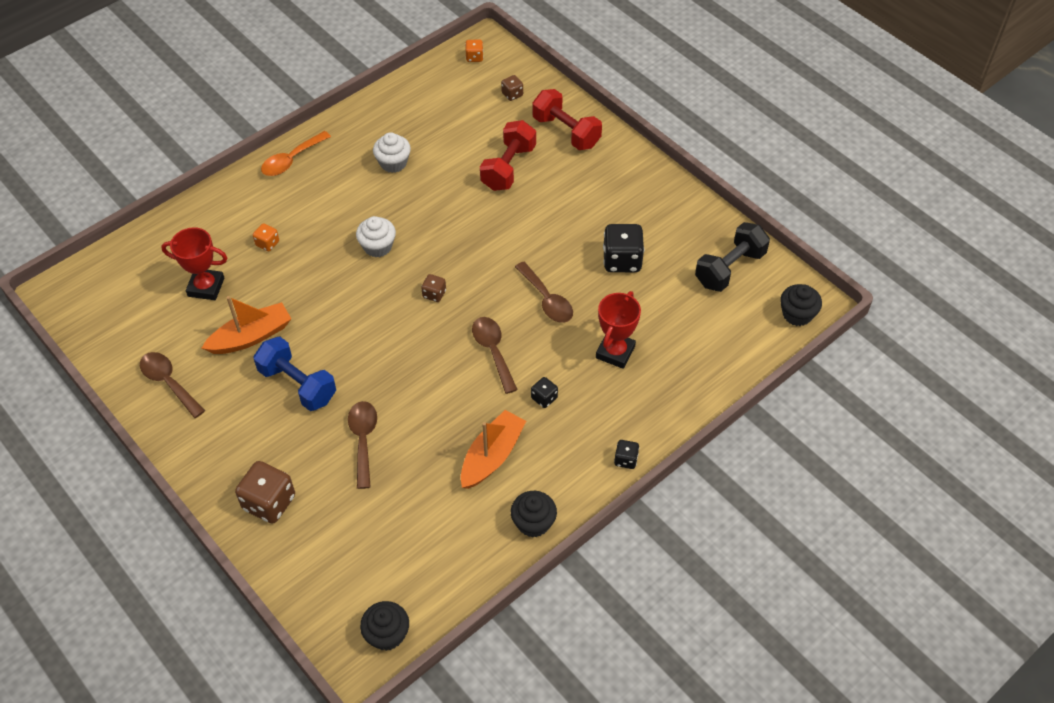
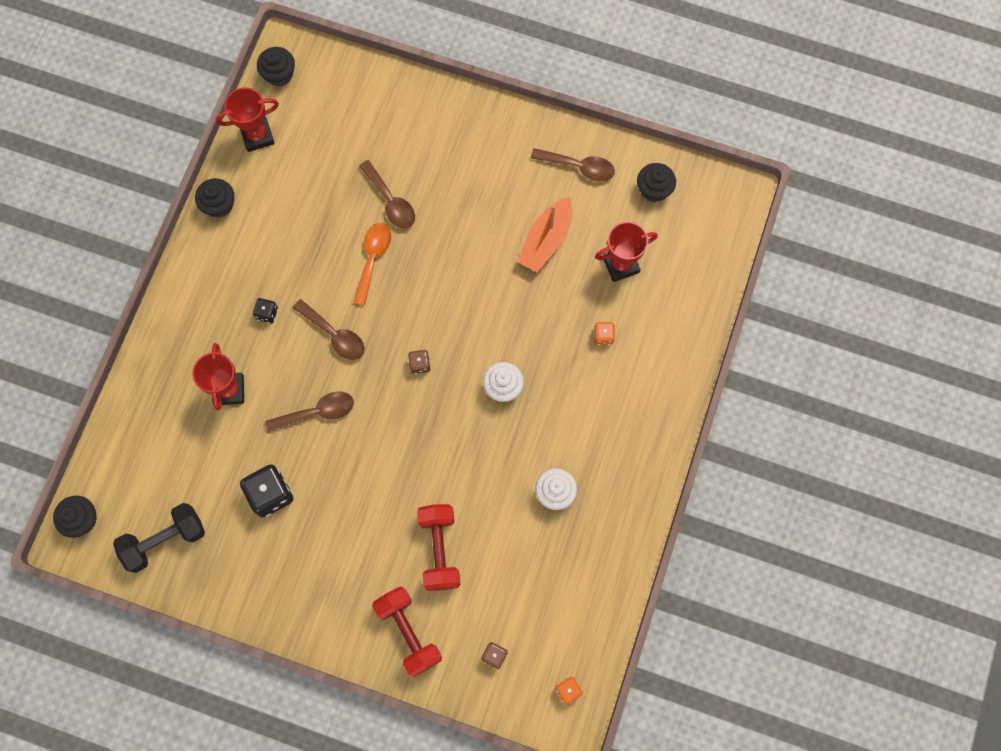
camera: 150 degrees right, 20 degrees up
(123, 331) = (653, 189): none -> black cupcake
(269, 502) = (427, 118): brown dice -> none
(291, 160) = (654, 441): orange spoon -> orange spoon (373, 259)
(298, 384) = (475, 219): blue dumbbell -> none
(452, 575) = (257, 136): none -> red trophy
(492, 456) = (281, 241): orange boat -> none
(546, 299) = (317, 412): brown spoon -> brown spoon turned 135 degrees clockwise
(566, 132) = (408, 632): red dumbbell -> red dumbbell turned 45 degrees clockwise
(626, 460) = (172, 293): black dice -> none
(730, 268) = (165, 540): black dumbbell -> black dumbbell turned 45 degrees clockwise

